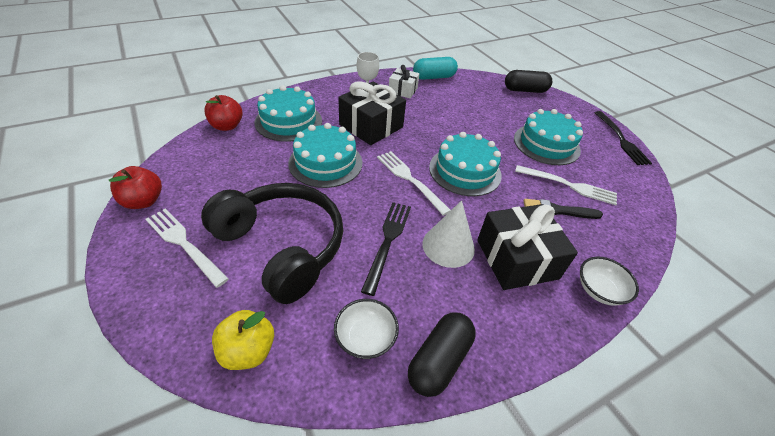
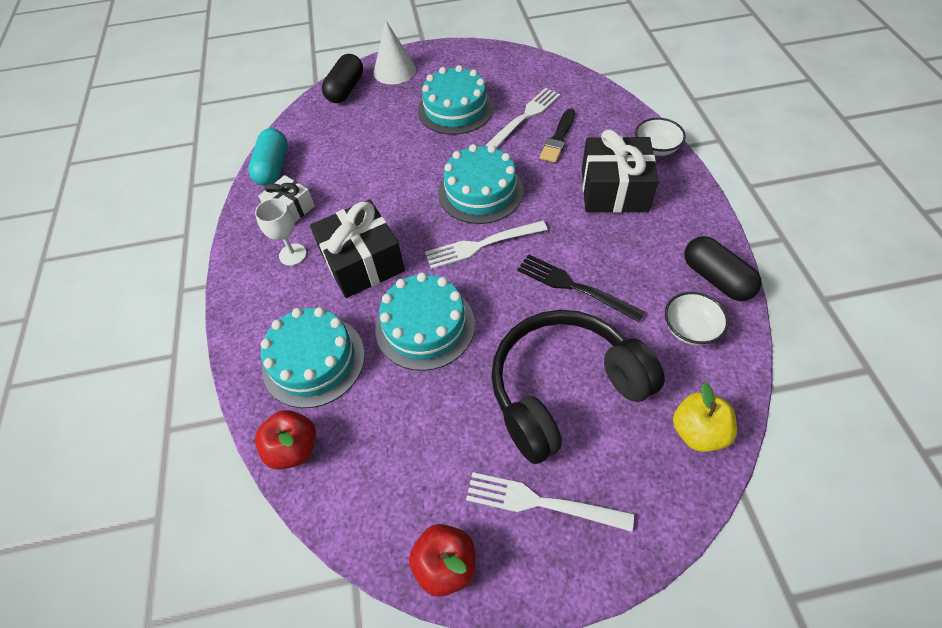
camera: 65 degrees left, 10 degrees up
(183, 244) = (540, 502): white fork -> white fork turned 45 degrees clockwise
(448, 246) = (589, 237): white cone -> white cone (394, 71)
(621, 140) = (467, 50): black fork -> none

